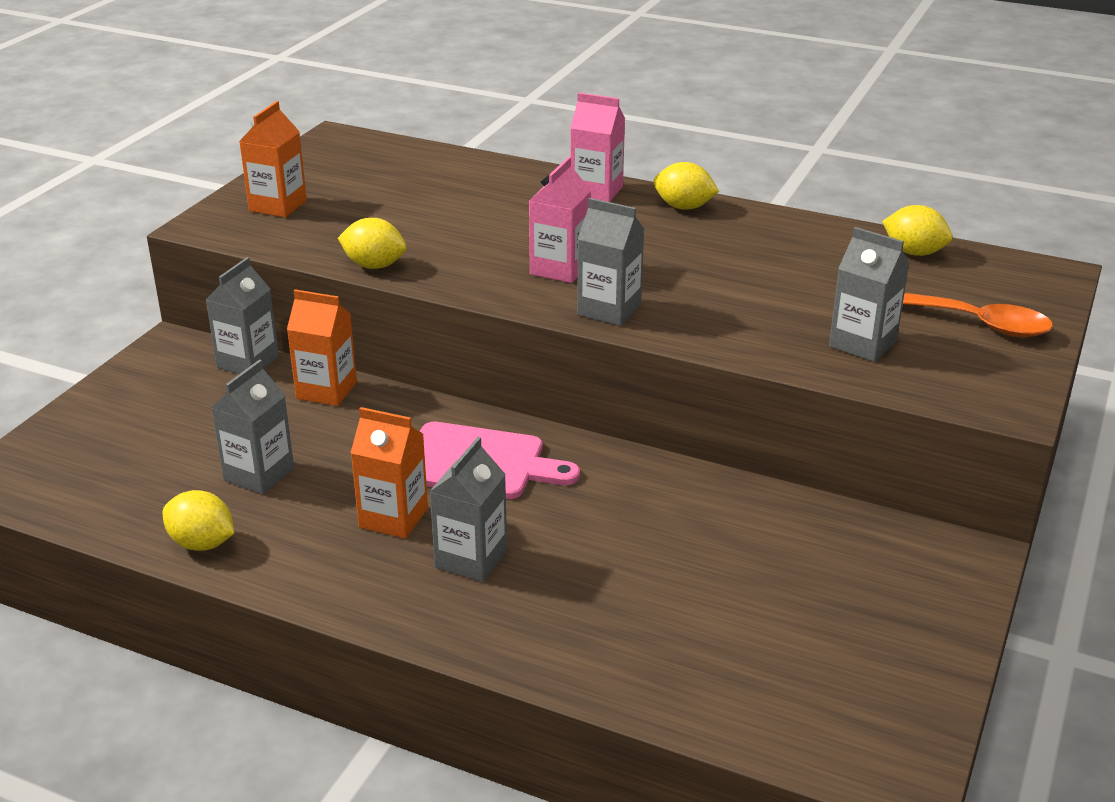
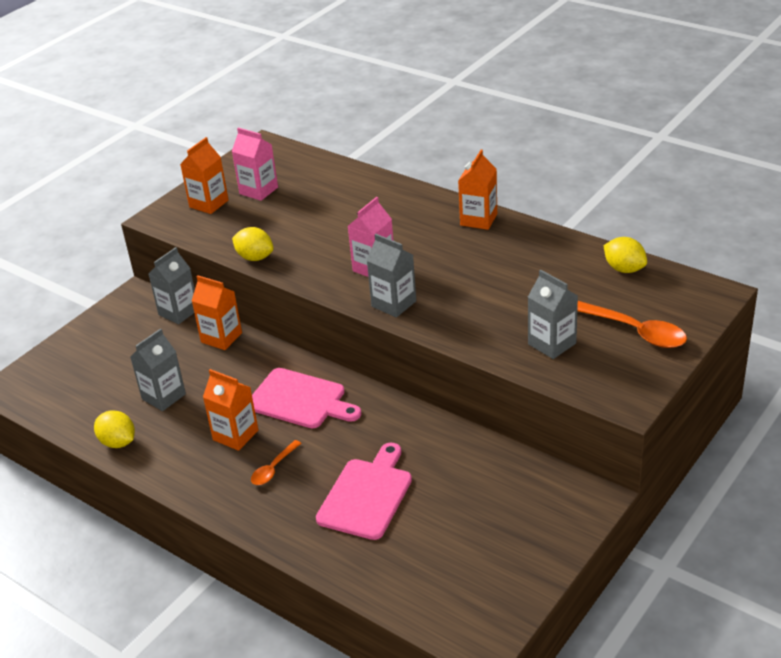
camera: 15 degrees right, 5 degrees up
(471, 559) = (273, 468): grey carton -> orange spoon
(596, 191) = (423, 202): pink carton -> pink carton (258, 190)
(632, 582) = (366, 495): none -> pink cutting board
(684, 207) = (478, 219): yellow lemon -> orange carton

